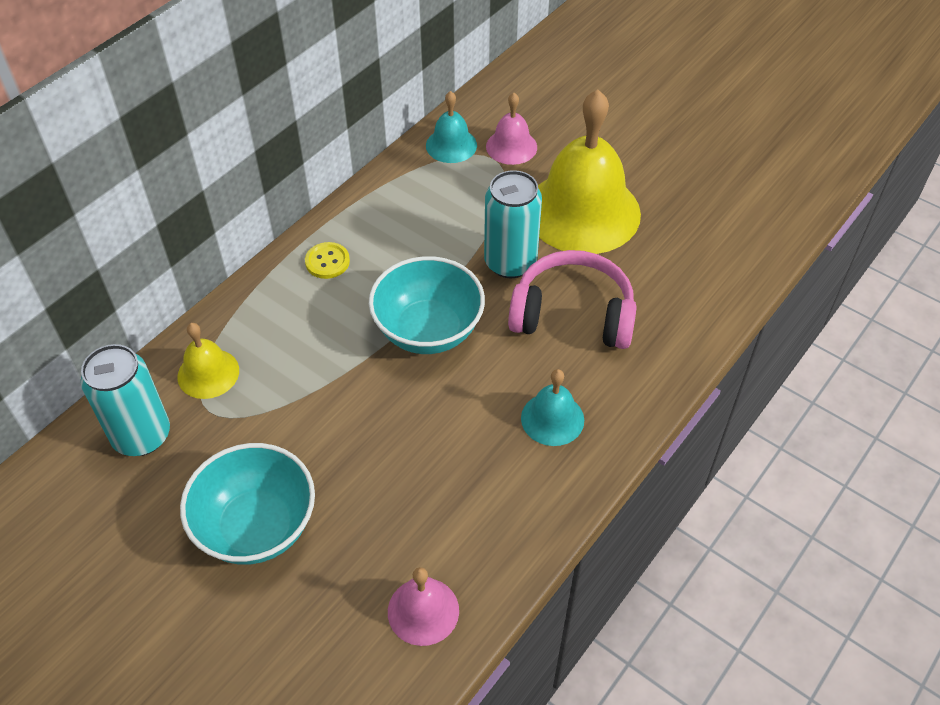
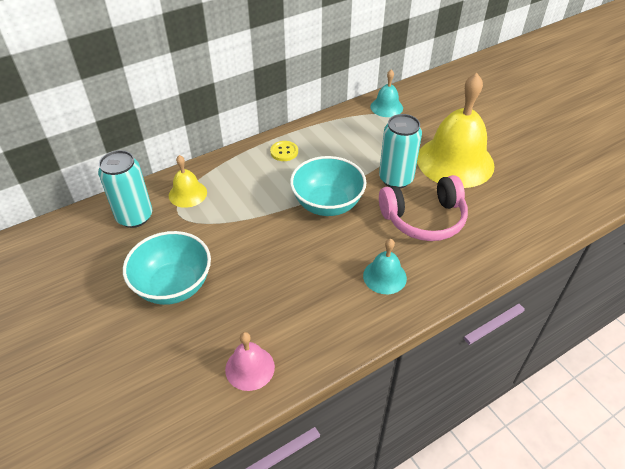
camera: 20 degrees right, 5 degrees down
(511, 146) = (424, 116): pink bell -> none
(573, 314) = (424, 218): pink headphones -> pink headphones turned 135 degrees clockwise

